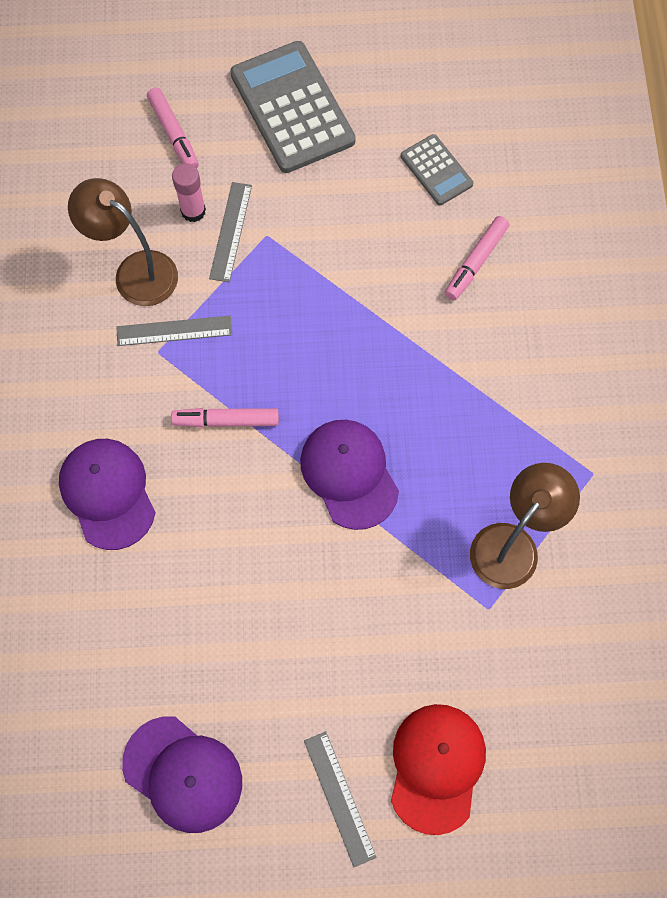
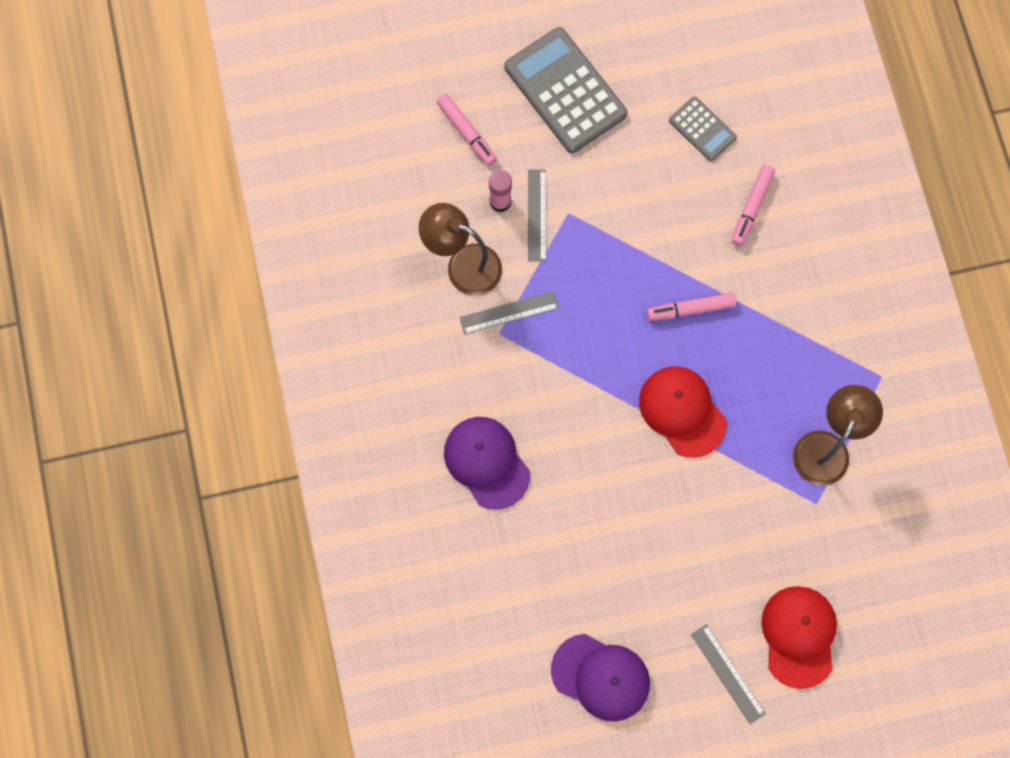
camera: 10 degrees left, 5 degrees up
(226, 421) = (571, 383): pink marker -> pink marker (691, 309)
(349, 474) = (682, 411): purple cap -> red cap

